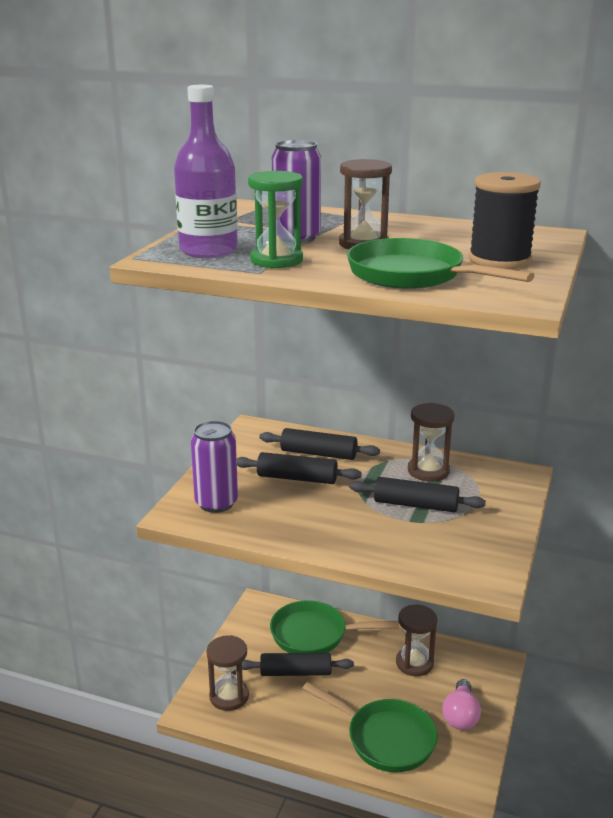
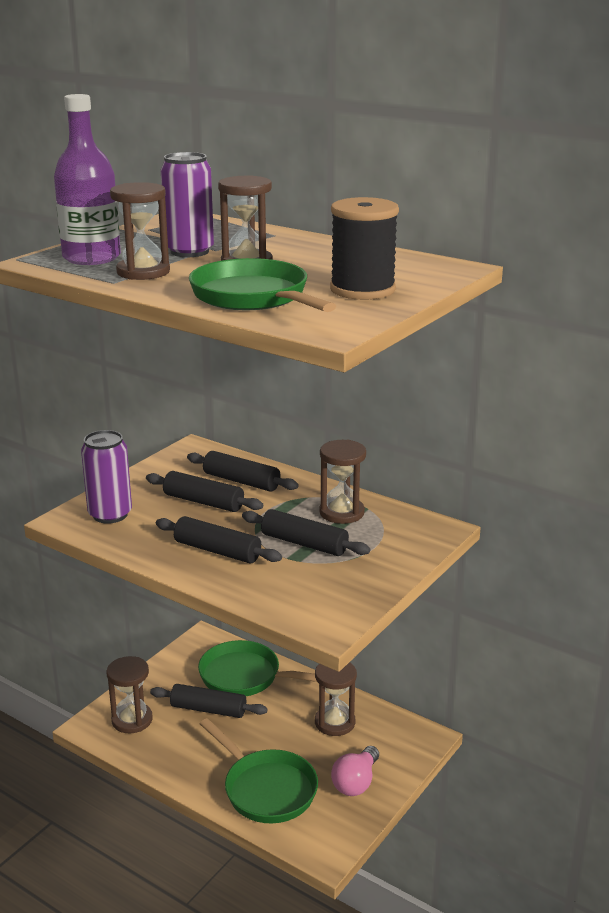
camera: 15 degrees right, 0 degrees up
(276, 260) = (143, 272): green hourglass -> brown hourglass
(342, 524) = (217, 551): none -> black rolling pin

